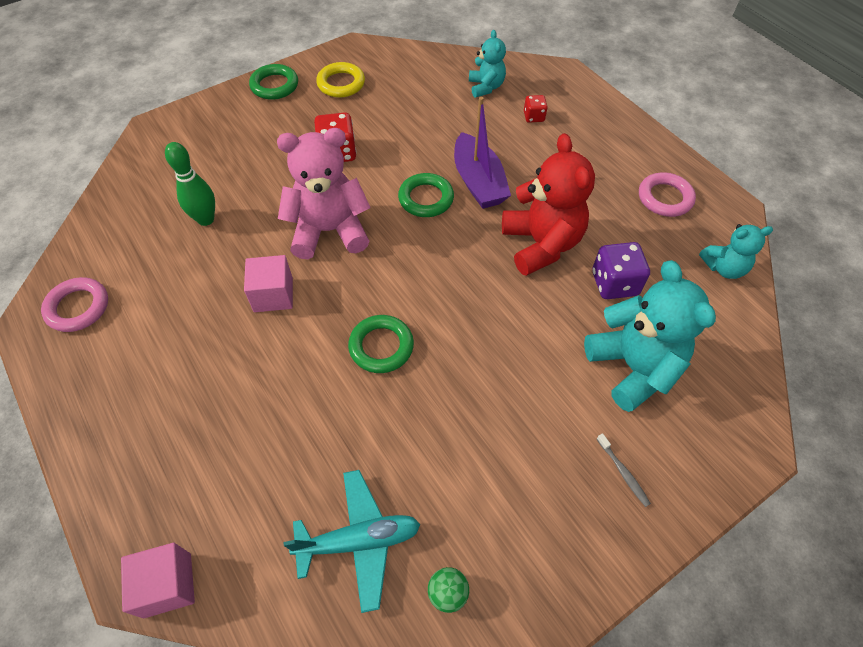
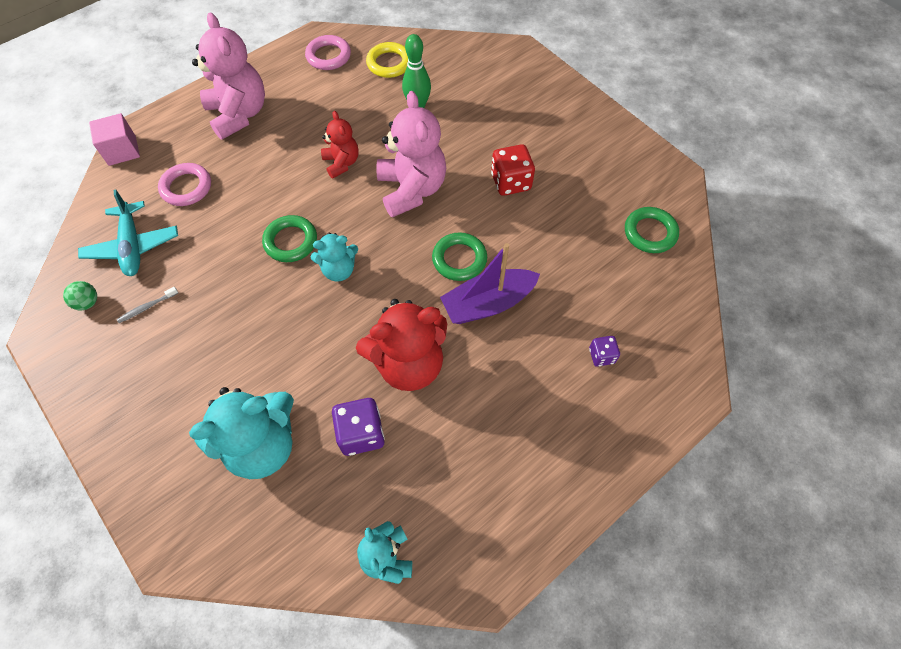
camera: 85 degrees right, 5 degrees up
(148, 415) = (239, 114): none -> pink teddy bear
(273, 295) = (341, 163): pink cube -> red teddy bear
(274, 85) = (595, 120): green ring -> green ring (650, 233)
(341, 83) = (612, 171): yellow ring -> yellow ring (389, 63)
(486, 87) = (642, 304): turquoise teddy bear -> turquoise teddy bear (339, 270)
(533, 117) = (601, 356): red dice -> purple dice
(623, 472) = (160, 428): grey toothbrush -> grey toothbrush (147, 307)
(665, 198) = (489, 499): pink ring -> pink ring (186, 187)

